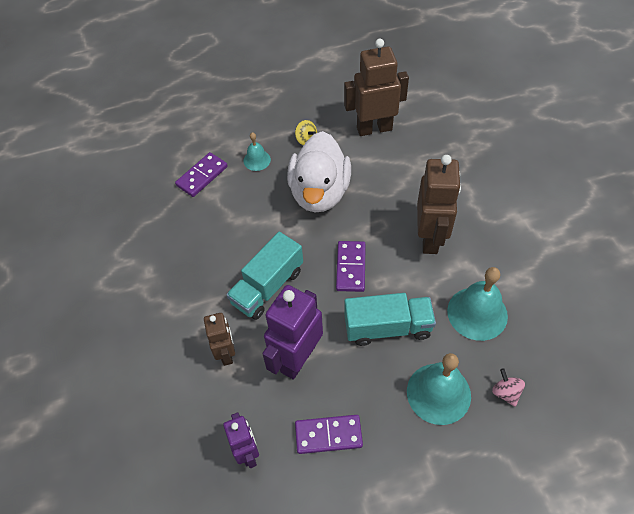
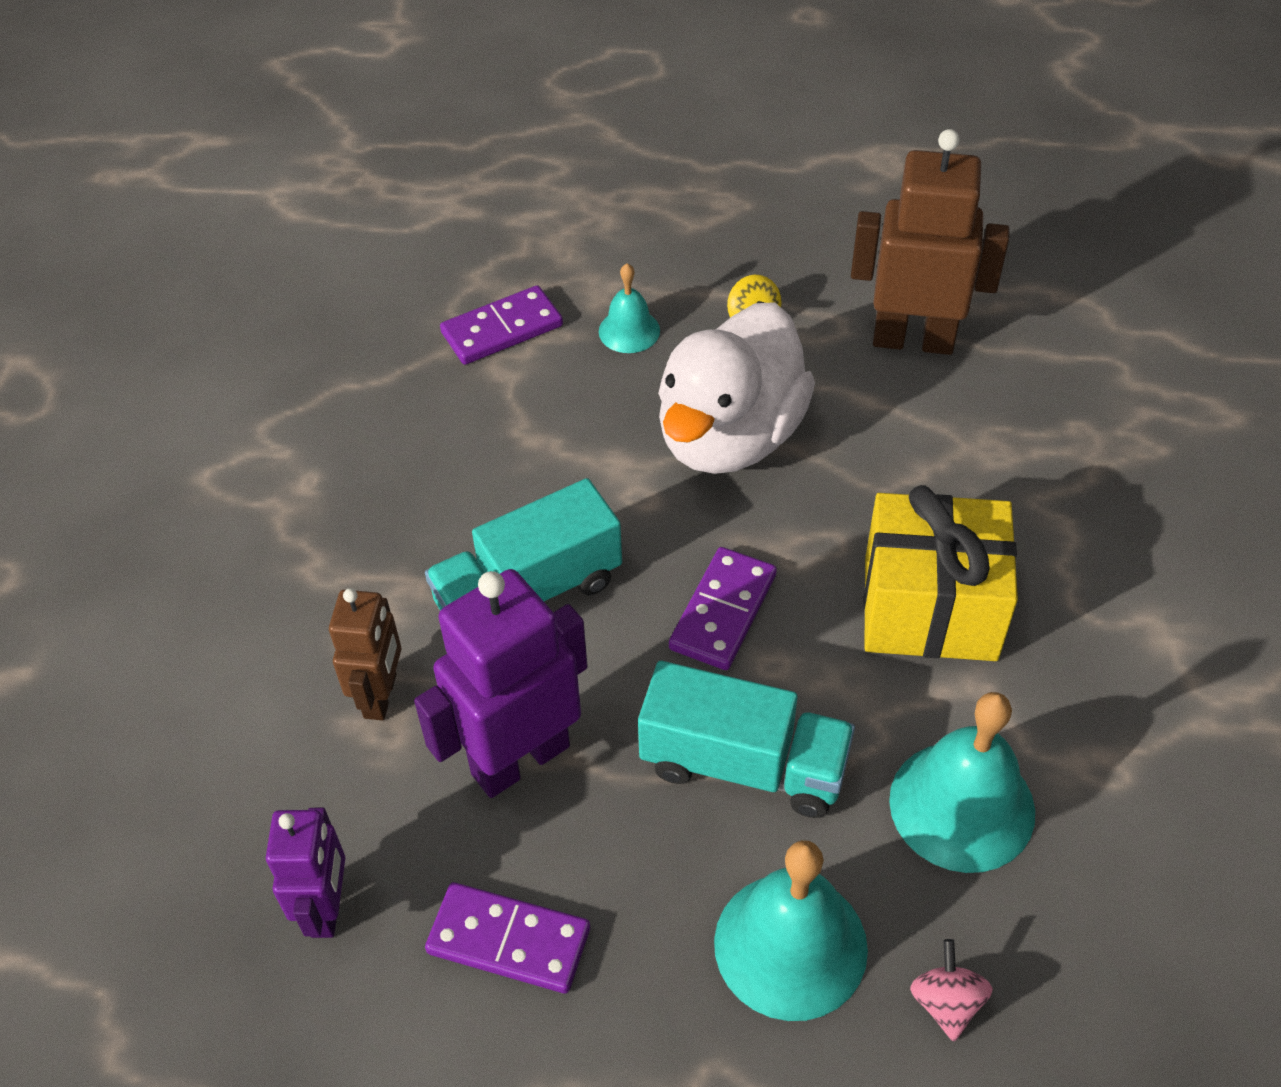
camera: 20 degrees right, 5 degrees down
(430, 238) = (930, 608): brown robot -> yellow gift

